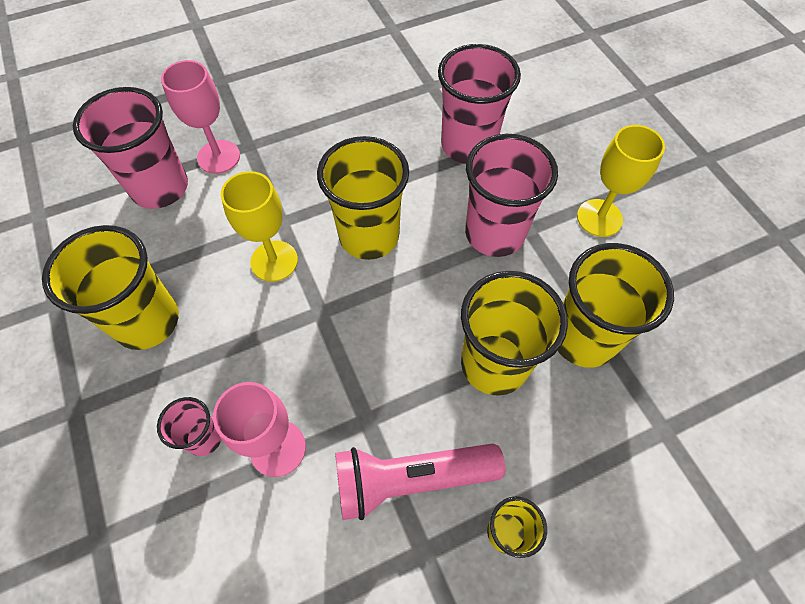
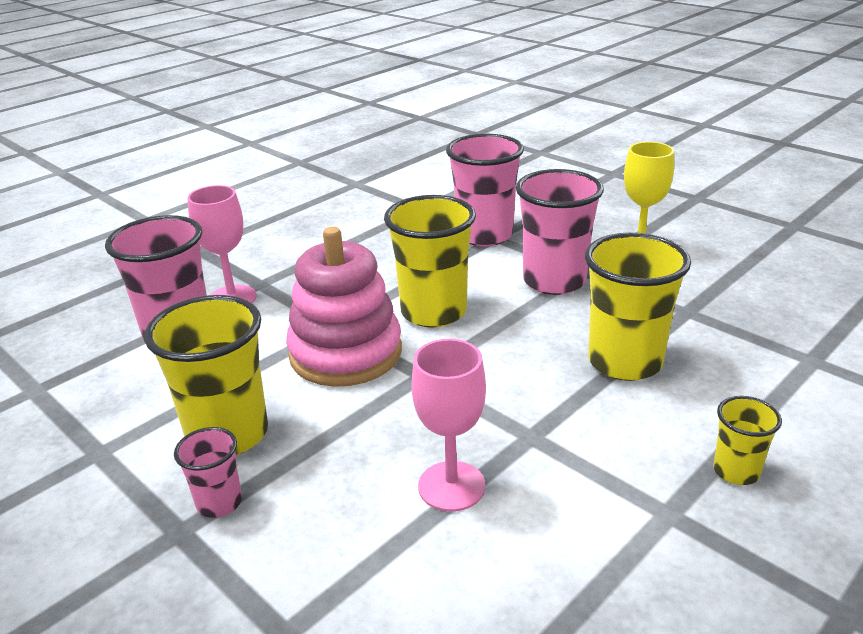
camera: 20 degrees left, 30 degrees down
(204, 438) = (360, 504): pink cup -> pink cup (219, 503)
(274, 261) = (346, 353): yellow goblet -> pink stacking toy
(411, 479) = (612, 464): pink flashlight -> none
(583, 338) = (690, 323): yellow cup -> none

